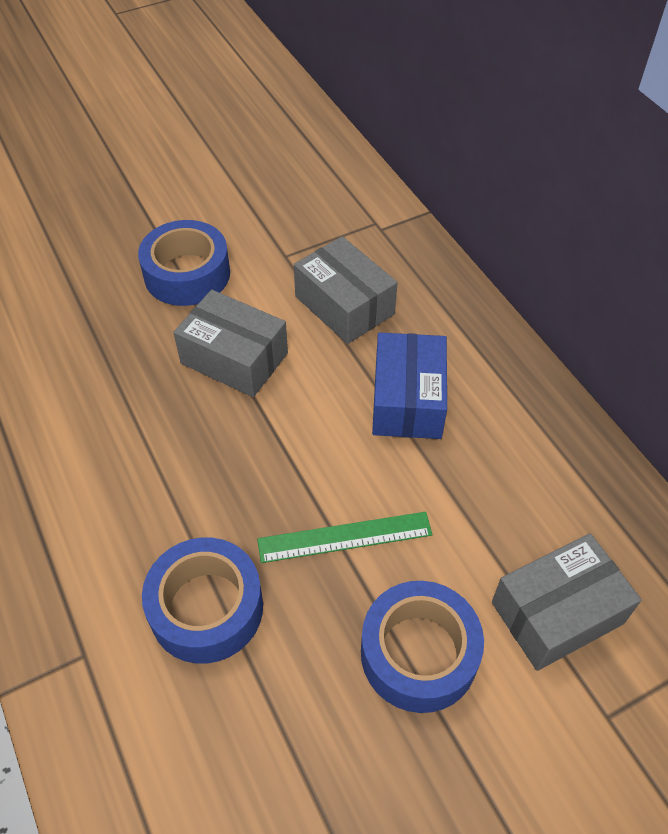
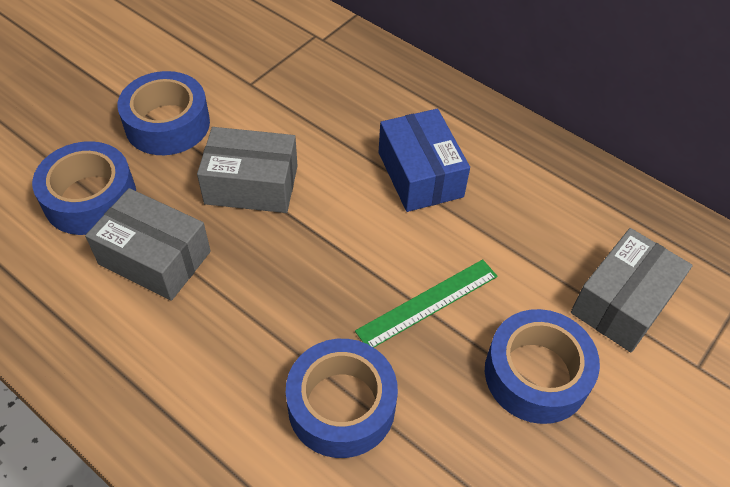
camera: 25 degrees left, 0 degrees up
(83, 325) = (90, 198): none -> blue tape
(344, 305) = (325, 111): grey box -> grey box (155, 258)

